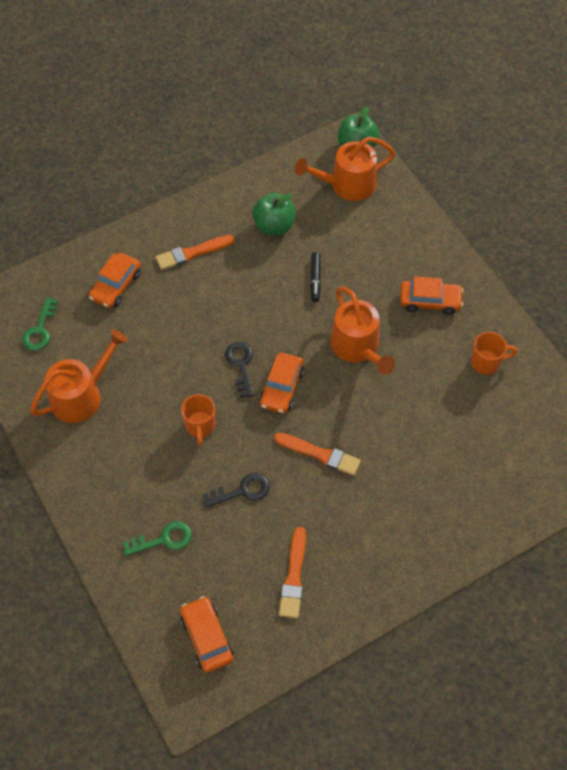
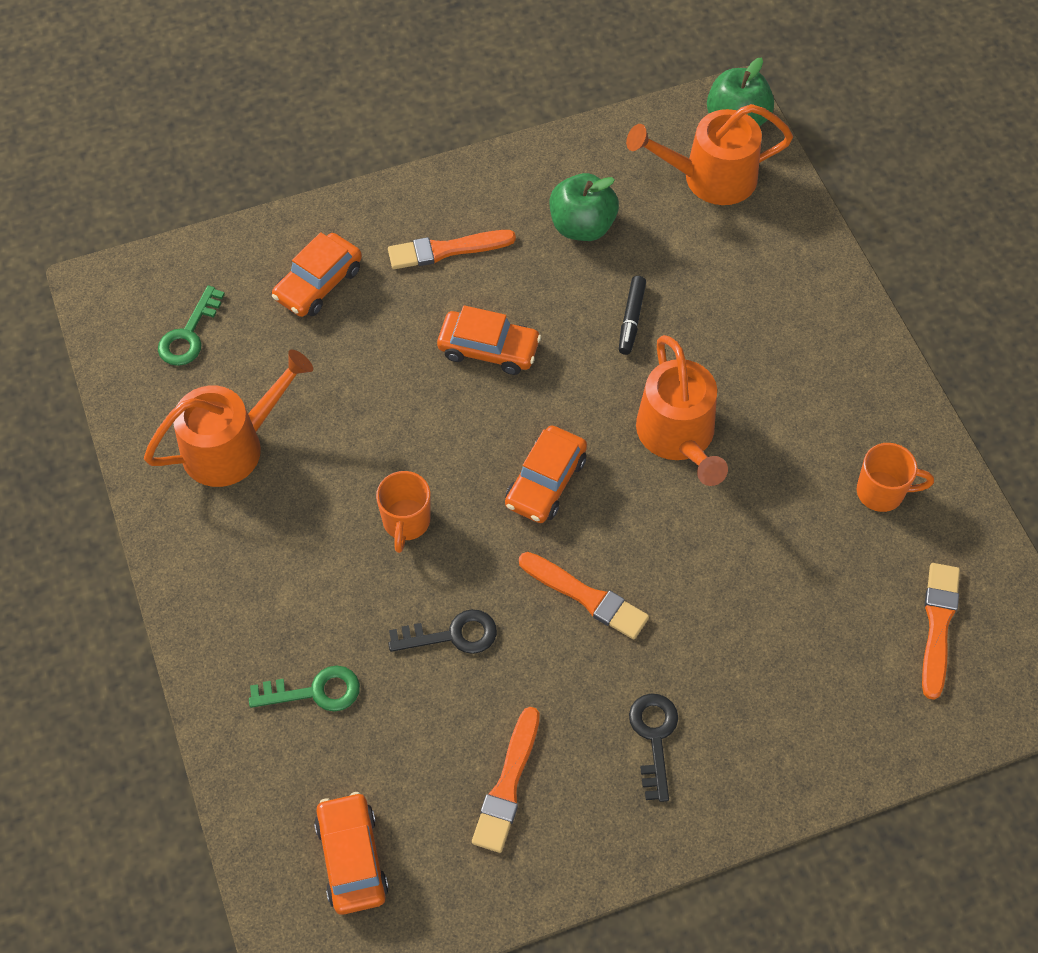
camera: 10 degrees right, 0 degrees up
(241, 365) = (488, 436): black key -> black key (654, 737)
(430, 301) = (808, 380): orange car -> orange car (489, 349)
(534, 437) = (938, 625): none -> orange brush

